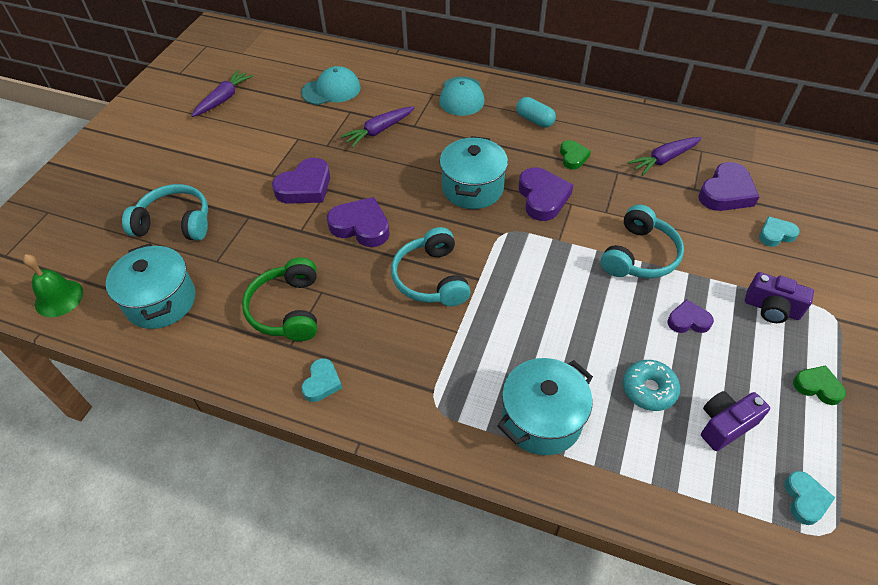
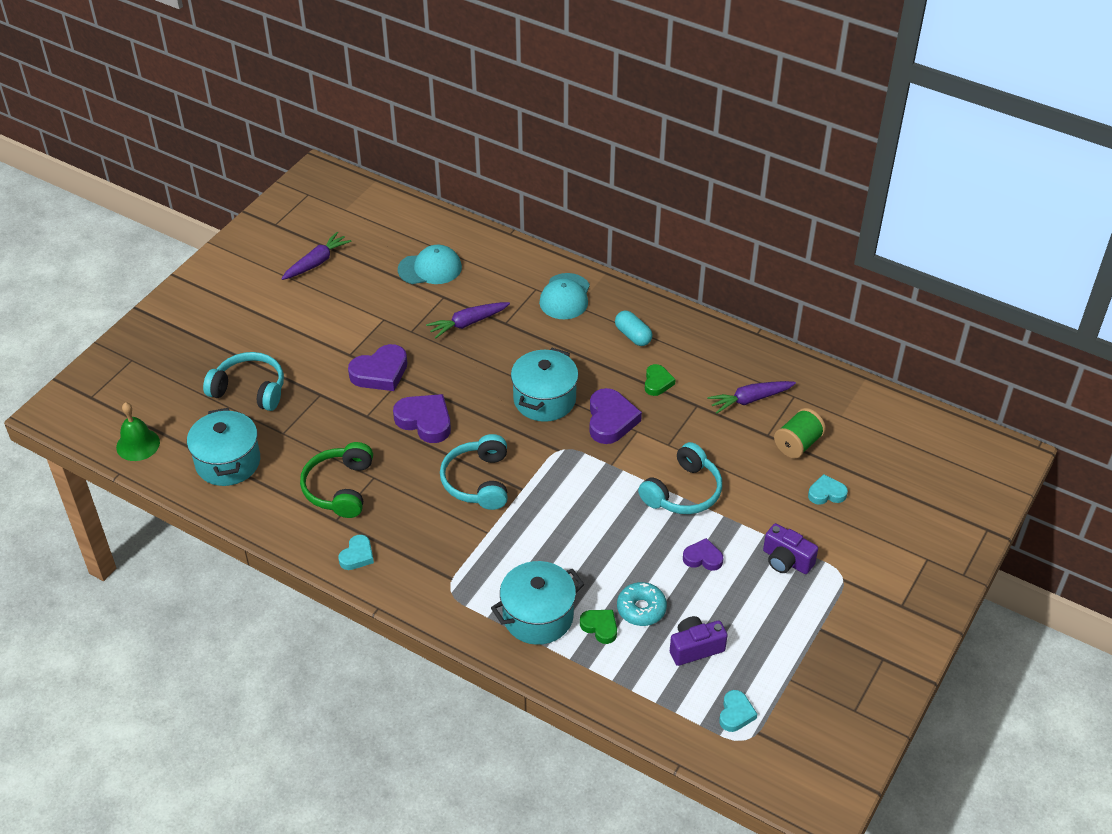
camera: 10 degrees right, 5 degrees down
(726, 192) = (797, 444): purple heart -> green spool
(817, 387) = (793, 632): green heart -> green heart (600, 627)

